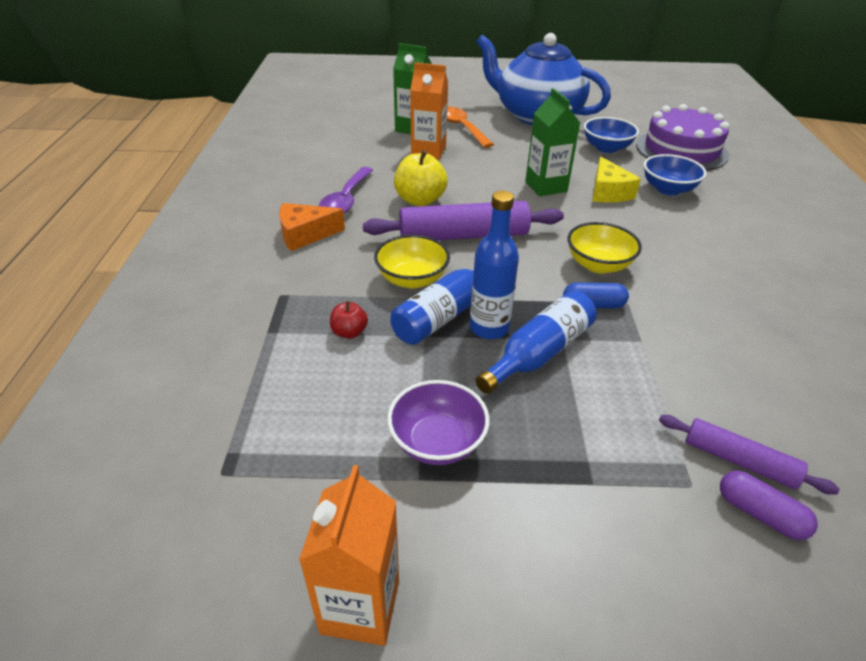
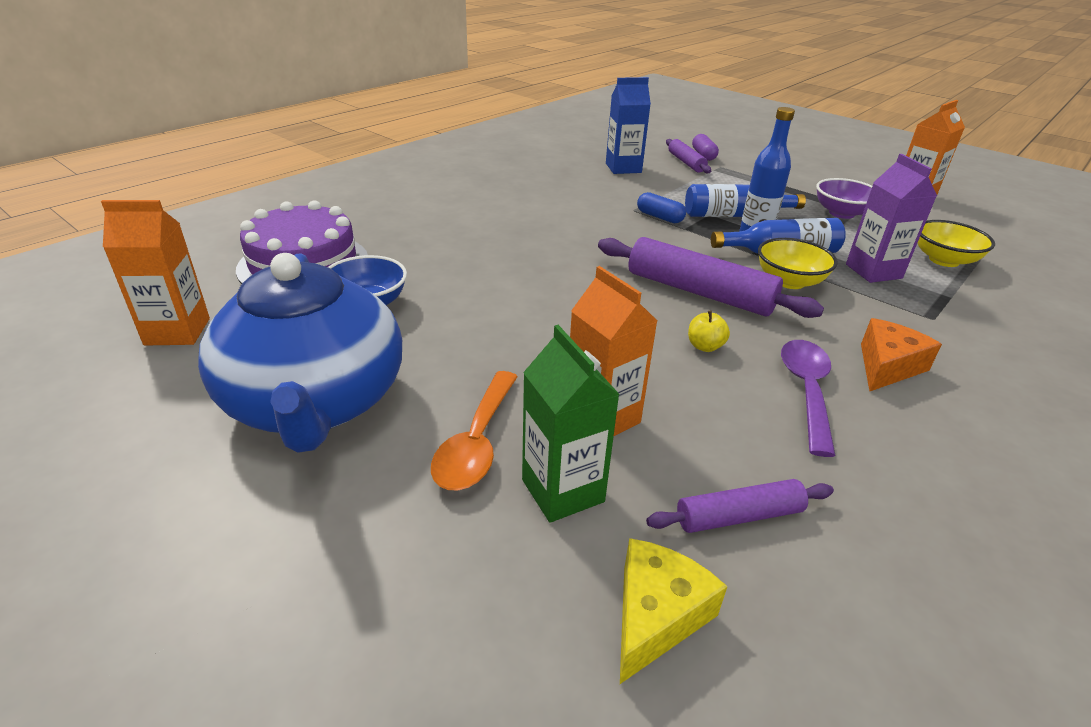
camera: 140 degrees left, 5 degrees down
(305, 235) = (887, 366): orange cheese -> orange cheese turned 75 degrees counterclockwise
(343, 145) = (738, 516): none -> purple rolling pin
(346, 200) = (806, 391): purple spoon -> purple spoon turned 45 degrees counterclockwise
(349, 332) = (873, 271): red apple -> purple carton
(420, 200) = (705, 346): yellow apple -> yellow apple, size x0.54
(546, 187) = (535, 296): green carton -> none
(598, 265) = (612, 230): yellow bowl -> yellow bowl (944, 260)
(608, 192) = (485, 265): yellow cheese -> yellow cheese (656, 616)
(637, 111) = (177, 331): none -> orange carton
(668, 189) = (426, 243): blue bowl -> none
(760, 382) = (623, 168): none -> blue carton

